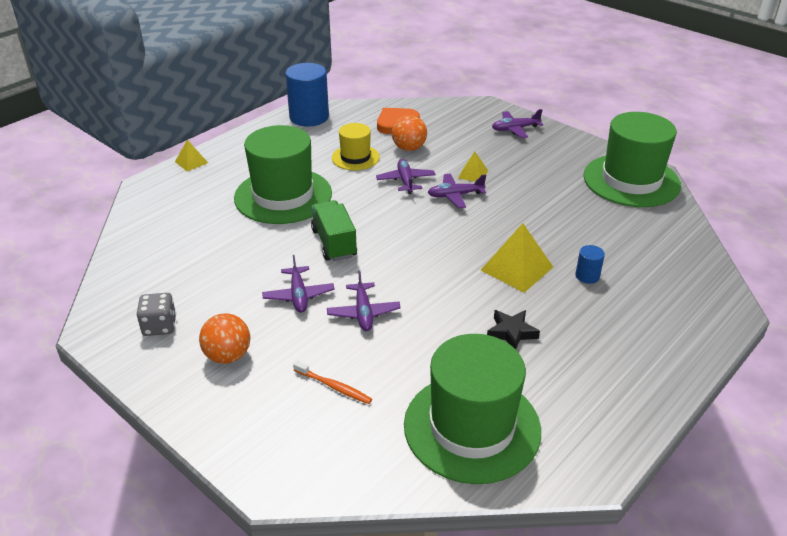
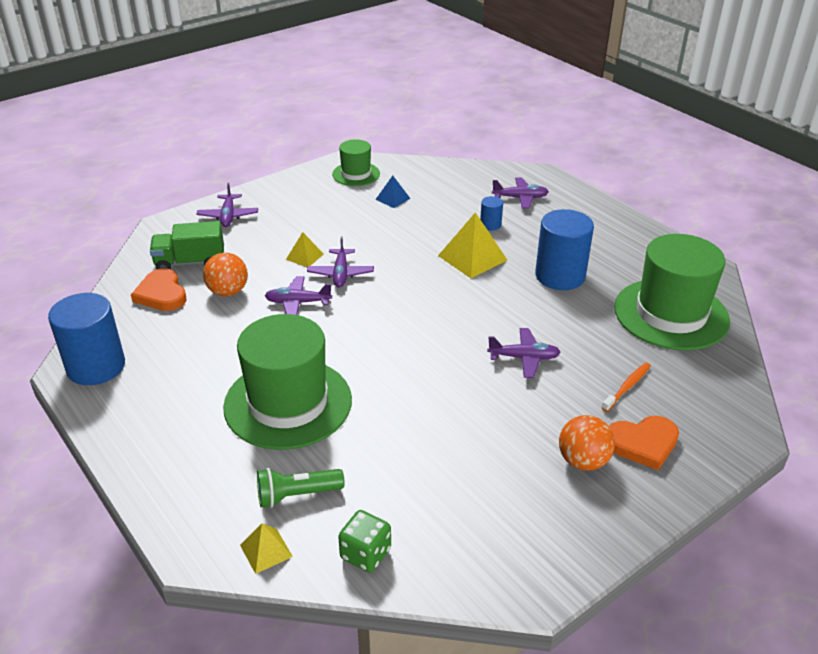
camera: 80 degrees left, 0 degrees up
(137, 250) = (365, 554): none -> green dice
(159, 326) = (529, 522): grey dice -> none
(191, 162) = (154, 496): yellow pyramid -> yellow pyramid (266, 550)
(191, 214) = (297, 495): none -> green flashlight
(252, 397) = (643, 443): none -> orange heart
(298, 295) = (489, 401): purple plane -> purple plane (520, 198)
(334, 243) = (402, 368): green truck -> green truck (190, 262)
(355, 157) = (227, 335): yellow hat -> none
(511, 332) = (560, 276): black star -> blue cylinder
(598, 208) = (393, 199): none -> blue pyramid
(631, 180) = (356, 174): green hat -> green hat, size x0.53

